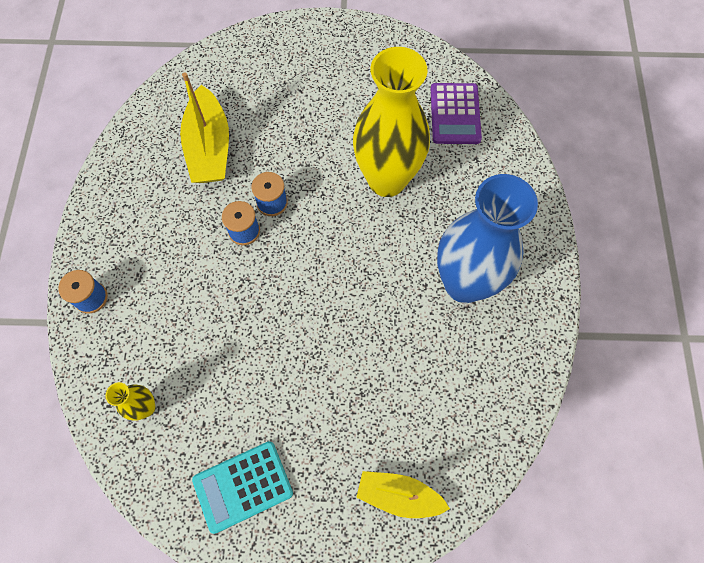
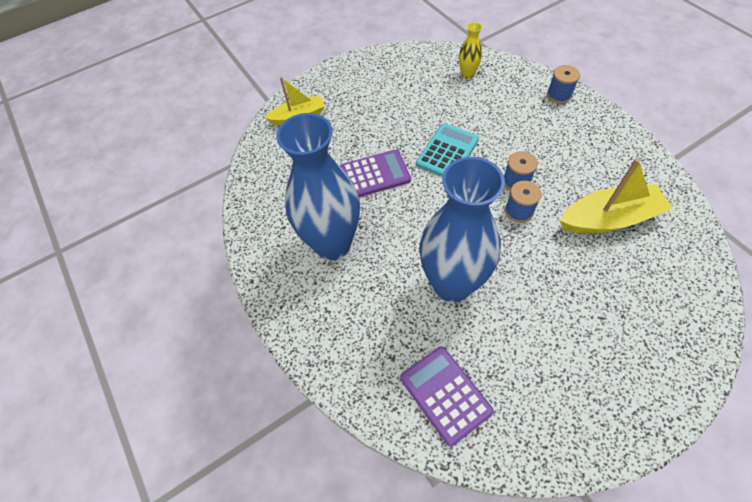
camera: 150 degrees right, 10 degrees down
(209, 147) = (608, 219): yellow boat -> yellow boat turned 120 degrees clockwise
(243, 486) = (384, 77): turquoise calculator -> turquoise calculator (447, 152)
(369, 336) = (375, 174): none -> purple calculator
(387, 180) = (452, 285): yellow vase -> blue vase

